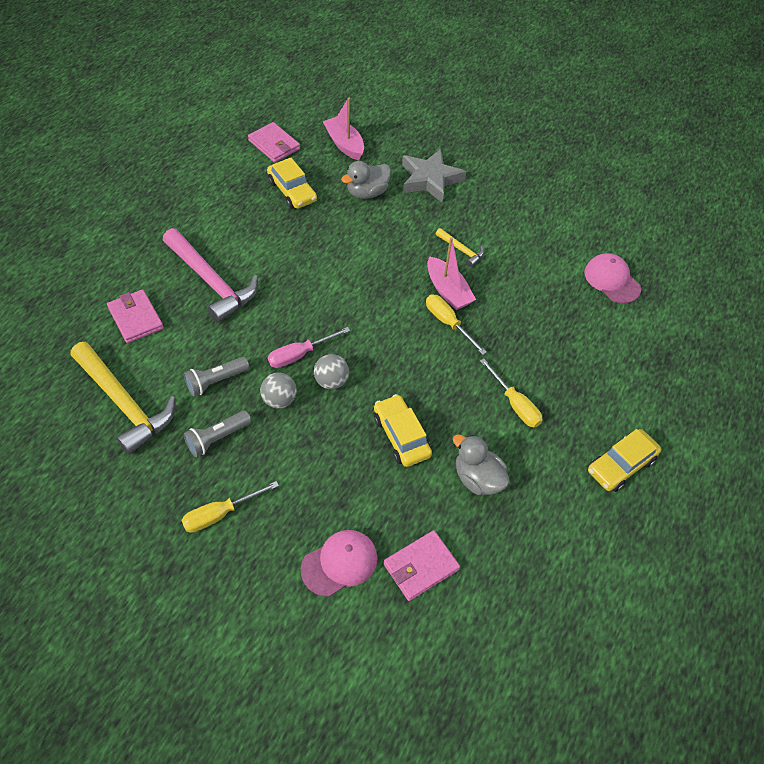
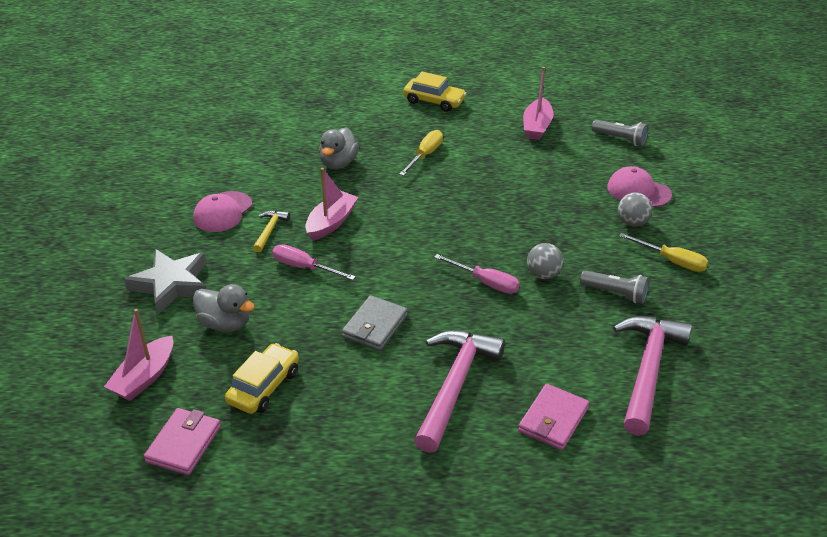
camera: 115 degrees left, 15 degrees down
(124, 403) = (648, 370): yellow hammer -> pink hammer
(216, 381) = (564, 322): grey flashlight -> grey flashlight (620, 139)
(304, 266) = (375, 326): none -> grey wallet
(331, 381) = (495, 253): grey ball -> grey ball (632, 222)
(400, 253) = (304, 267): none -> pink screwdriver
(401, 436) = (509, 198): yellow car -> none
(421, 567) = (600, 157): pink wallet -> none
(448, 323) = (370, 211): yellow screwdriver -> none
(477, 478) = (508, 154): grey duck -> grey duck (338, 163)
(517, 539) = (537, 126): none -> pink boat
(612, 280) = (245, 141): pink cap -> pink cap (223, 212)

